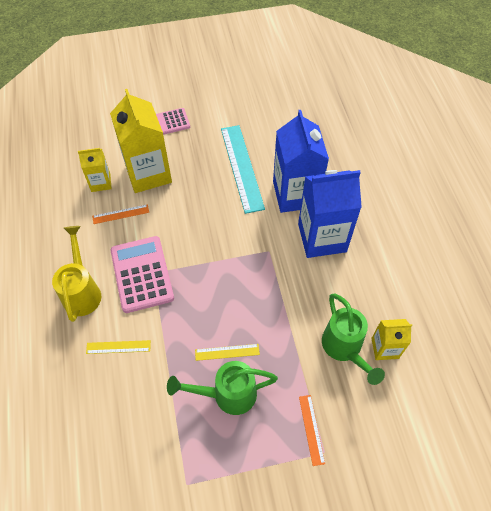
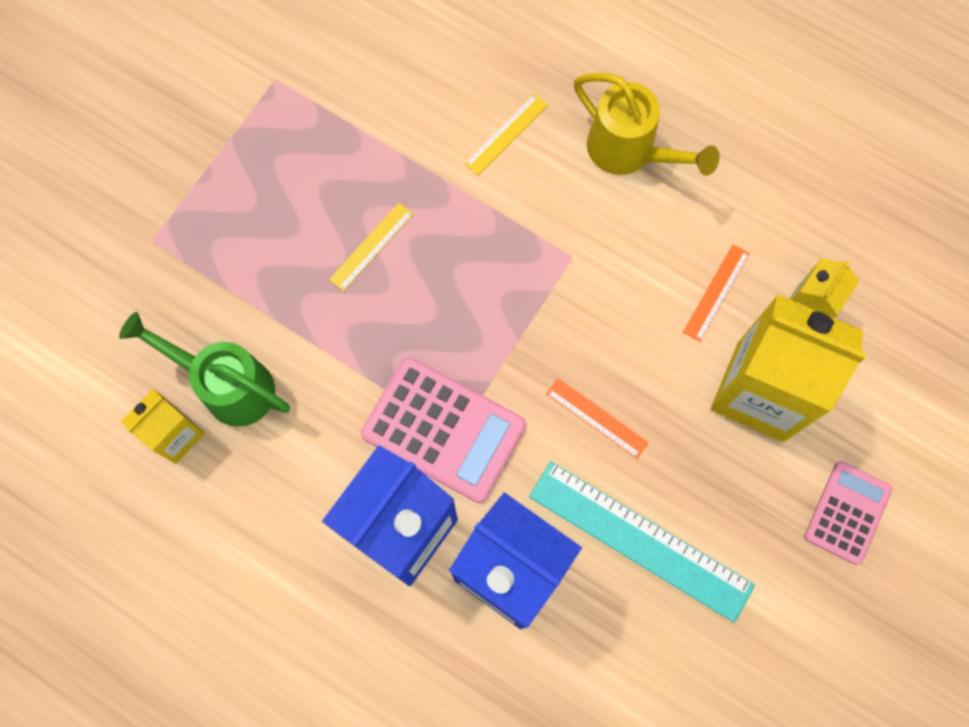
camera: 135 degrees right, 15 degrees up
(142, 274) = (585, 240): pink calculator -> pink calculator (443, 429)
(227, 394) = (321, 201): green watering can -> none
(311, 429) = (188, 251): orange ruler -> orange ruler (597, 418)

